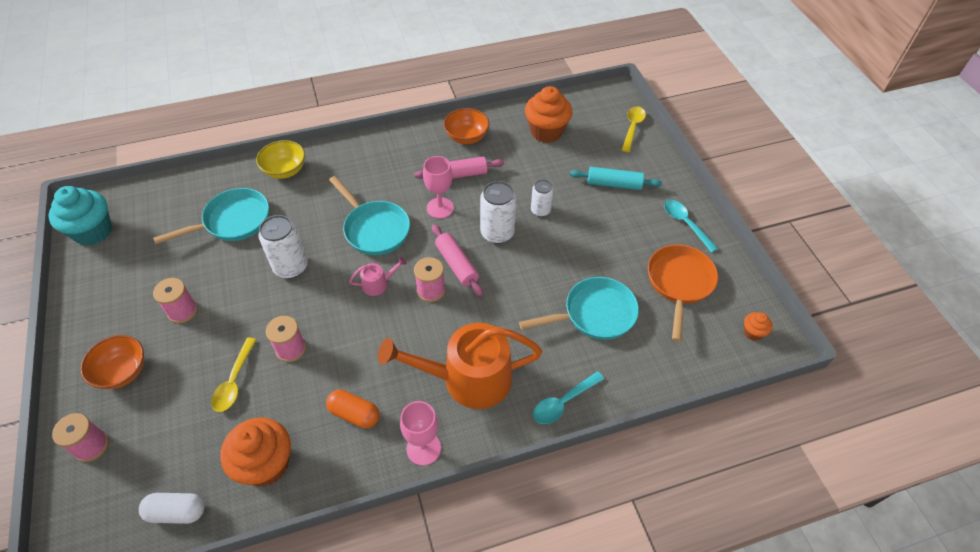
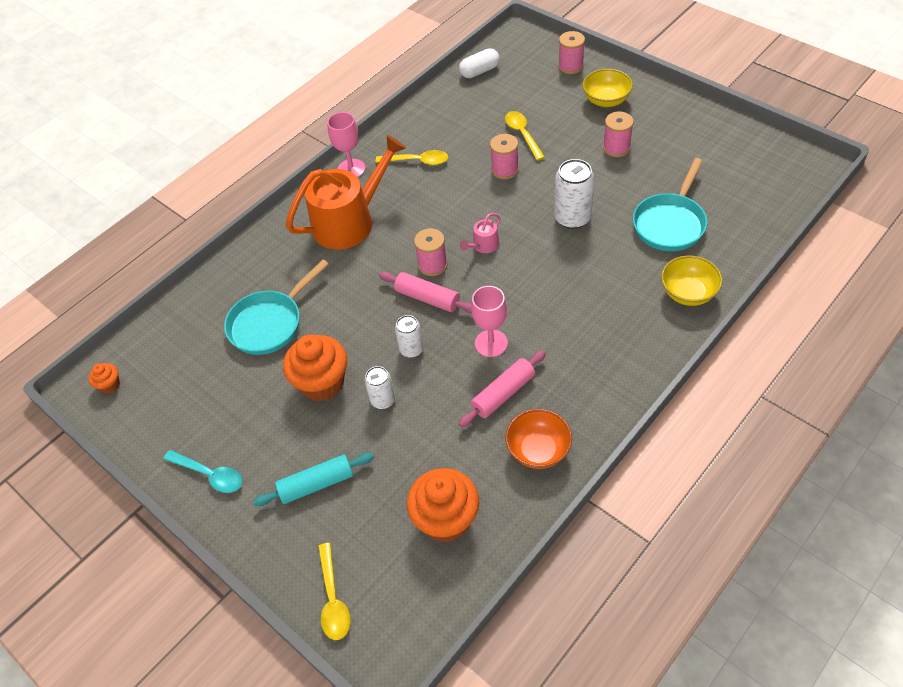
camera: 155 degrees right, 0 degrees up
(93, 231) = (772, 153): turquoise cupcake -> none
(122, 372) = (606, 100): orange bowl -> yellow bowl
(266, 464) = (450, 112): orange cupcake -> orange cupcake (322, 383)
(354, 414) = (417, 161): orange capsule -> yellow spoon
(374, 229) = (534, 287): turquoise pan -> none
(497, 233) = (411, 349): white can -> white can, size x0.61
(563, 402) = (263, 245): turquoise spoon -> none
(679, 283) = (196, 397): orange pan -> none

